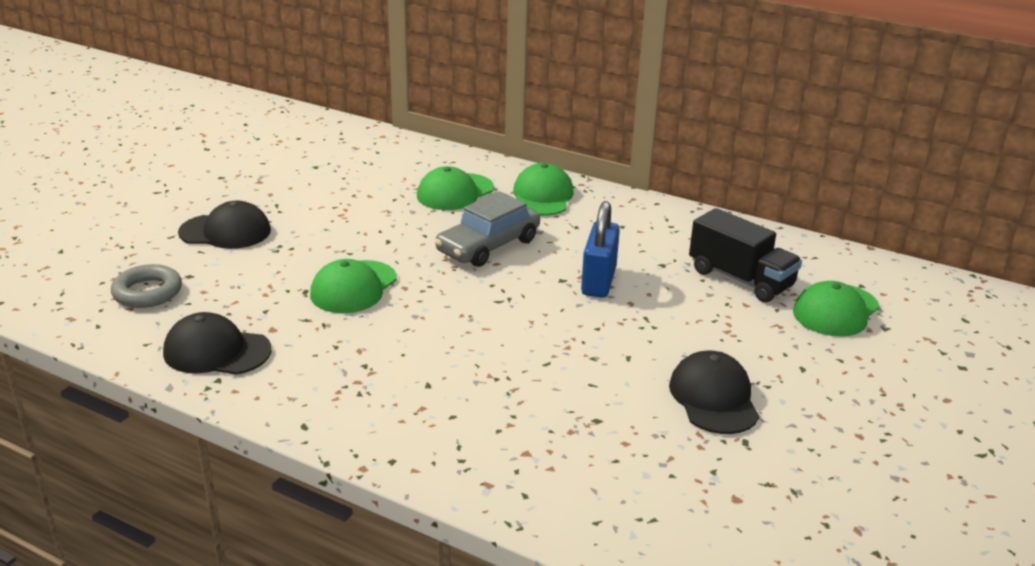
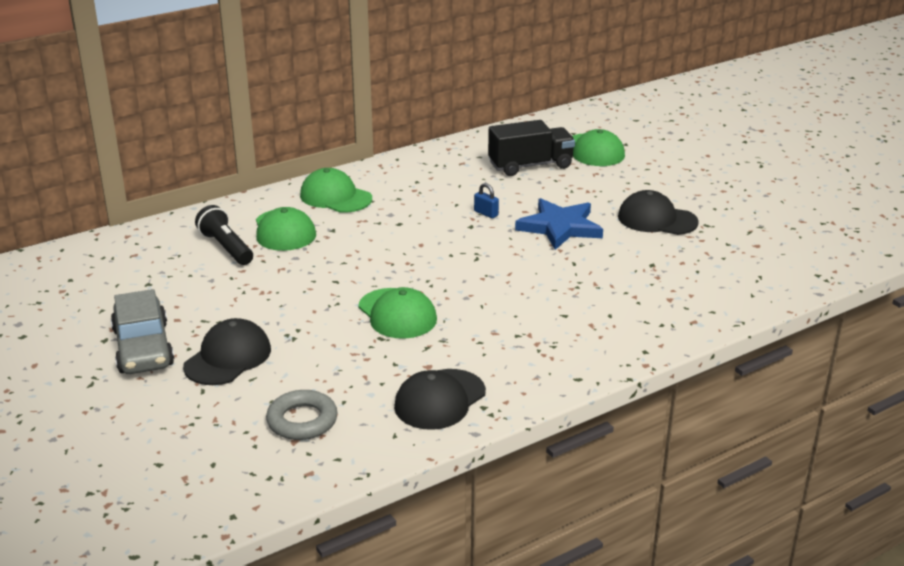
camera: 60 degrees left, 0 degrees up
(400, 178) = (226, 248): none -> black flashlight
(488, 246) = (391, 240): grey car -> grey car (143, 347)
(598, 281) = (486, 213): blue padlock -> blue padlock, size x0.47
(618, 334) = (560, 227): none -> blue star

